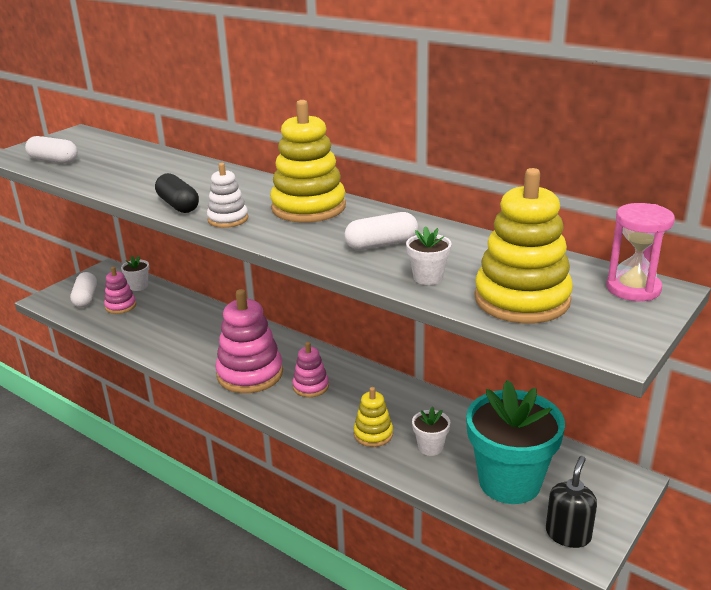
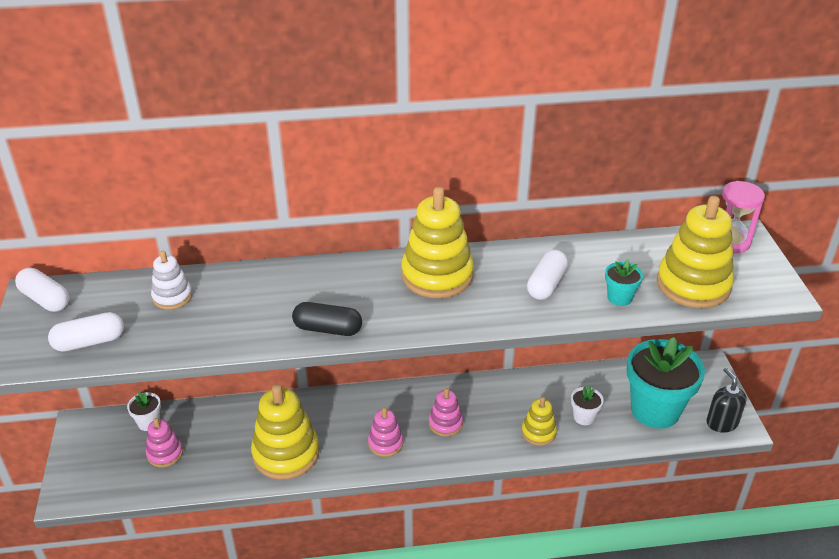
camera: 45 degrees left, 10 degrees up
(85, 298) = (112, 468): white capsule -> white capsule (45, 299)
(181, 344) = (286, 453): none -> yellow stacking toy
(228, 219) = (397, 321): white stacking toy -> white stacking toy (172, 297)
(250, 374) = (385, 443): pink stacking toy -> pink stacking toy, size x0.53
(428, 277) = (619, 298): white flower pot -> turquoise flower pot

